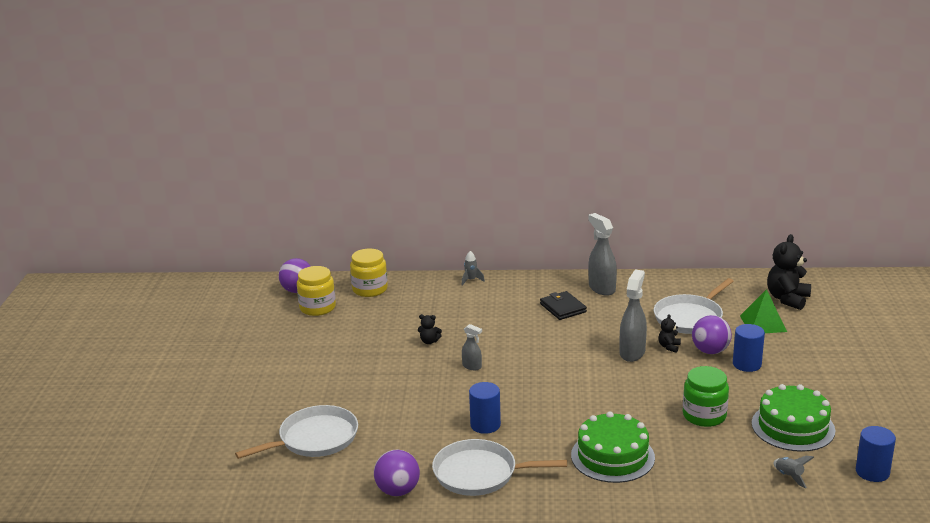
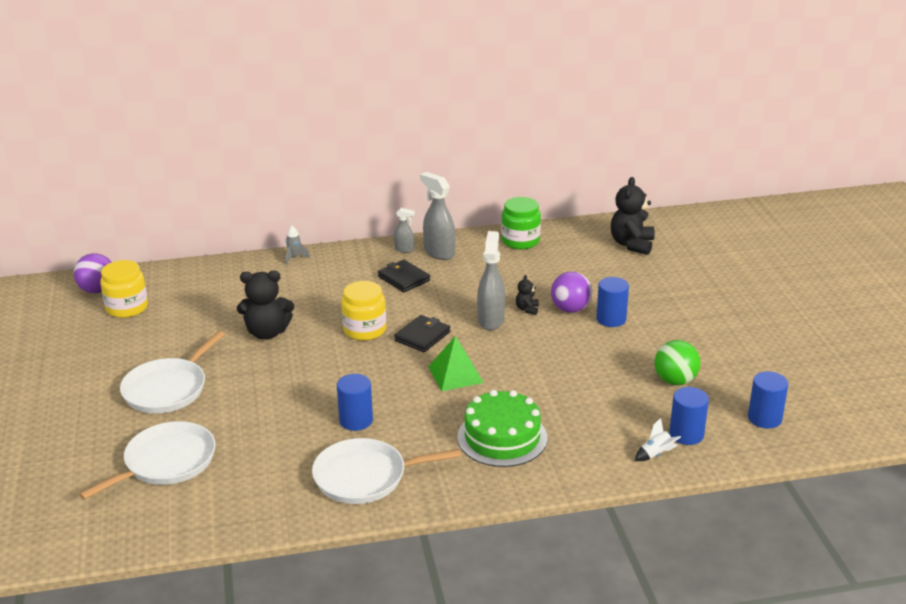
camera: 15 degrees left, 5 degrees up
(370, 289) = (182, 280): yellow jar -> yellow jar (364, 330)
(398, 491) = (279, 510): purple ball -> none
(429, 341) = (267, 333): black teddy bear -> black teddy bear, size x2.07
(472, 366) = (323, 356): grey spray bottle -> grey spray bottle (404, 249)
(565, 360) = (422, 336): none -> black wallet
(690, 317) = (540, 275): white pan -> white pan (168, 389)
(704, 415) = (584, 380): green jar -> green jar (520, 241)
(754, 490) = (656, 454): none -> white rocket
(763, 323) = (615, 273): green pyramid -> green pyramid (455, 374)
(789, 476) = (686, 434): grey rocket -> blue cylinder
(793, 427) = (675, 381): green cake -> green ball

